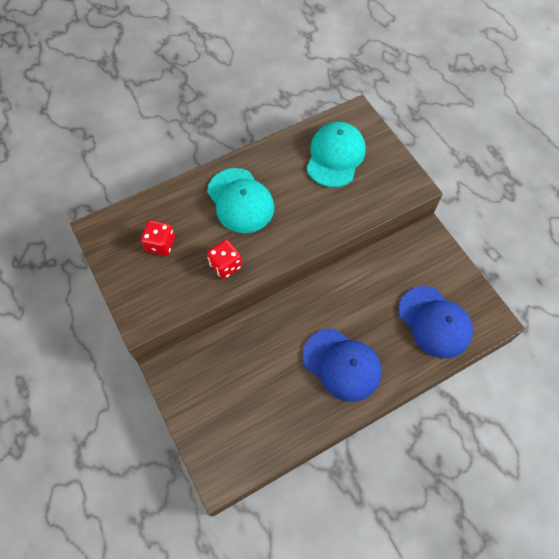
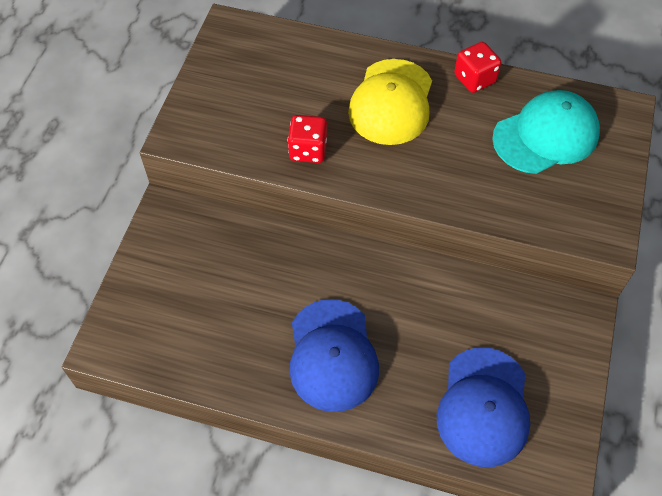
camera: 45 degrees right, 5 degrees down
(160, 244) = (269, 83): red dice -> red dice (474, 79)
(240, 200) = (391, 102): turquoise cap -> yellow cap

